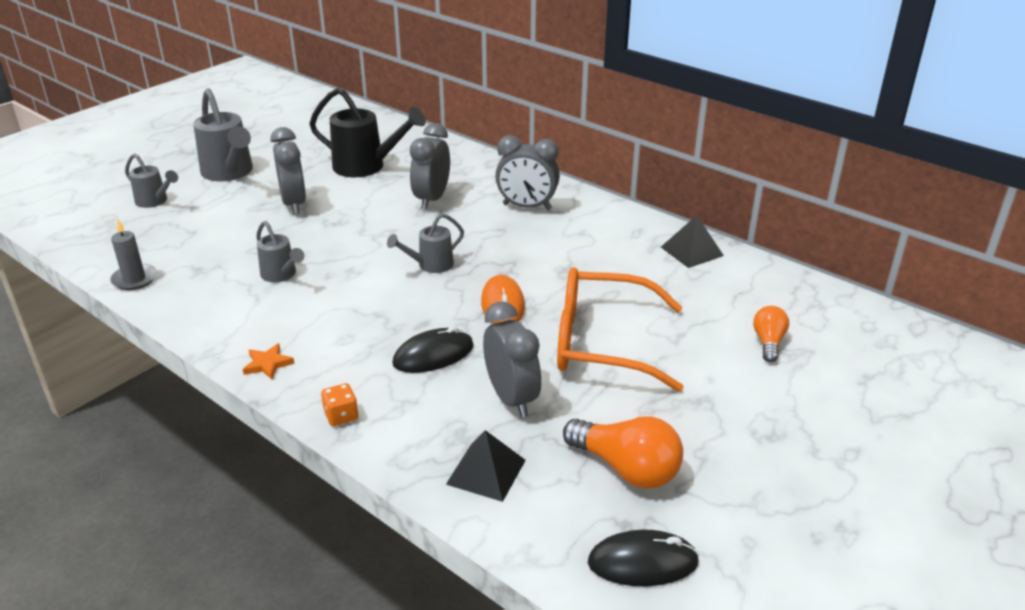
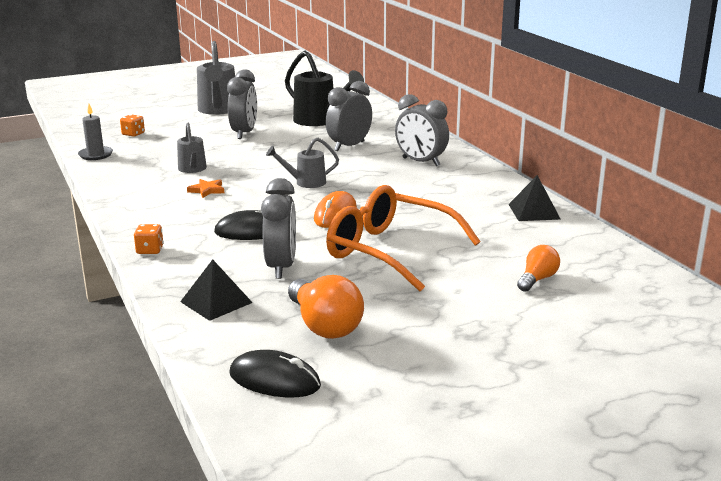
camera: 25 degrees right, 10 degrees down
(153, 233) = (133, 134): none -> orange dice
(154, 201) = (152, 118): grey watering can -> none
(268, 364) = (132, 213): orange star -> orange star (207, 190)

